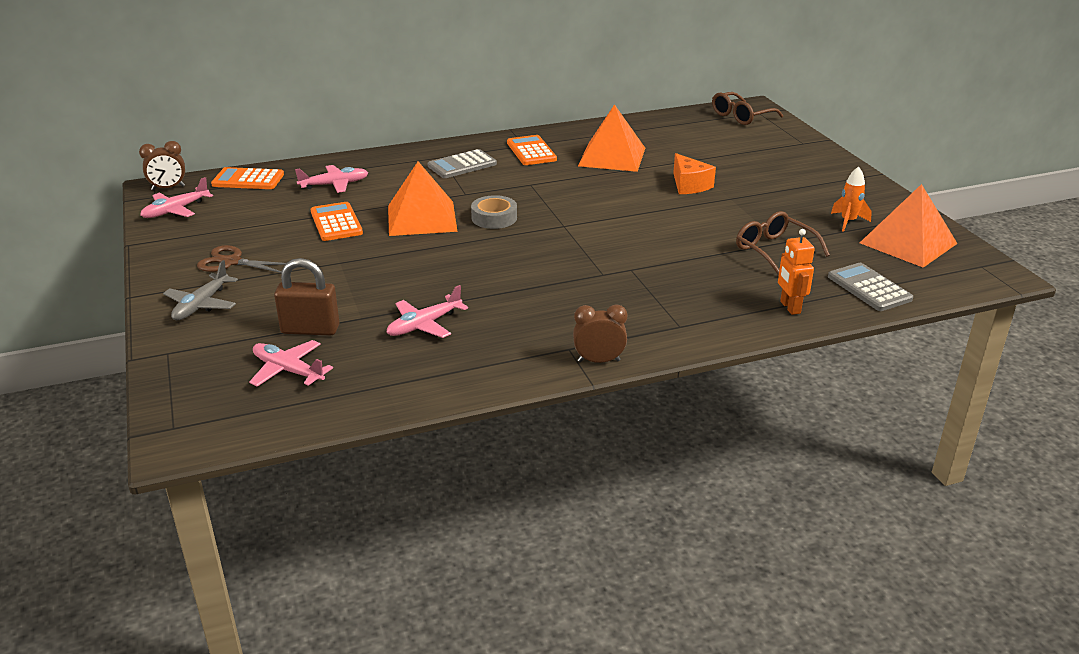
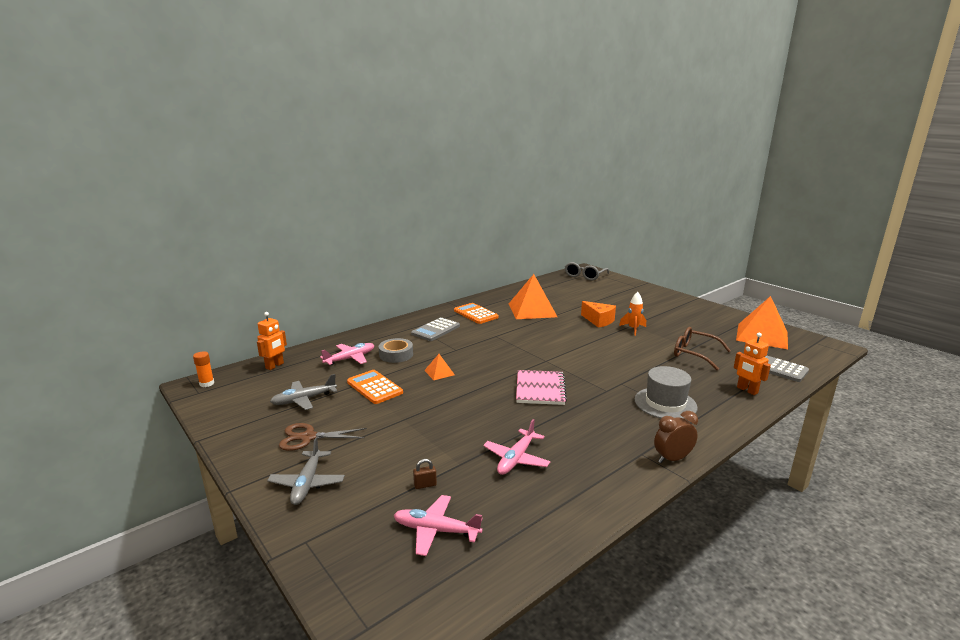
camera: 20 degrees left, 10 degrees down
(168, 188) = (207, 383): brown clock -> orange glue stick
(176, 210) = (226, 401): pink plane -> none
(248, 180) = (275, 366): orange calculator -> orange robot
(253, 223) = (304, 400): none -> grey plane
(310, 330) = (425, 485): brown padlock -> brown padlock, size x0.43
(422, 218) = (439, 372): orange pyramid -> orange pyramid, size x0.44
(494, 218) = (492, 363): grey tape -> grey tape (396, 354)
(523, 258) = (540, 389): none -> pink notebook
(660, 302) = (665, 403): none -> grey hat
(741, 116) = (584, 276): brown glasses -> grey glasses
(848, 222) = (714, 328): orange rocket -> orange rocket (633, 329)

